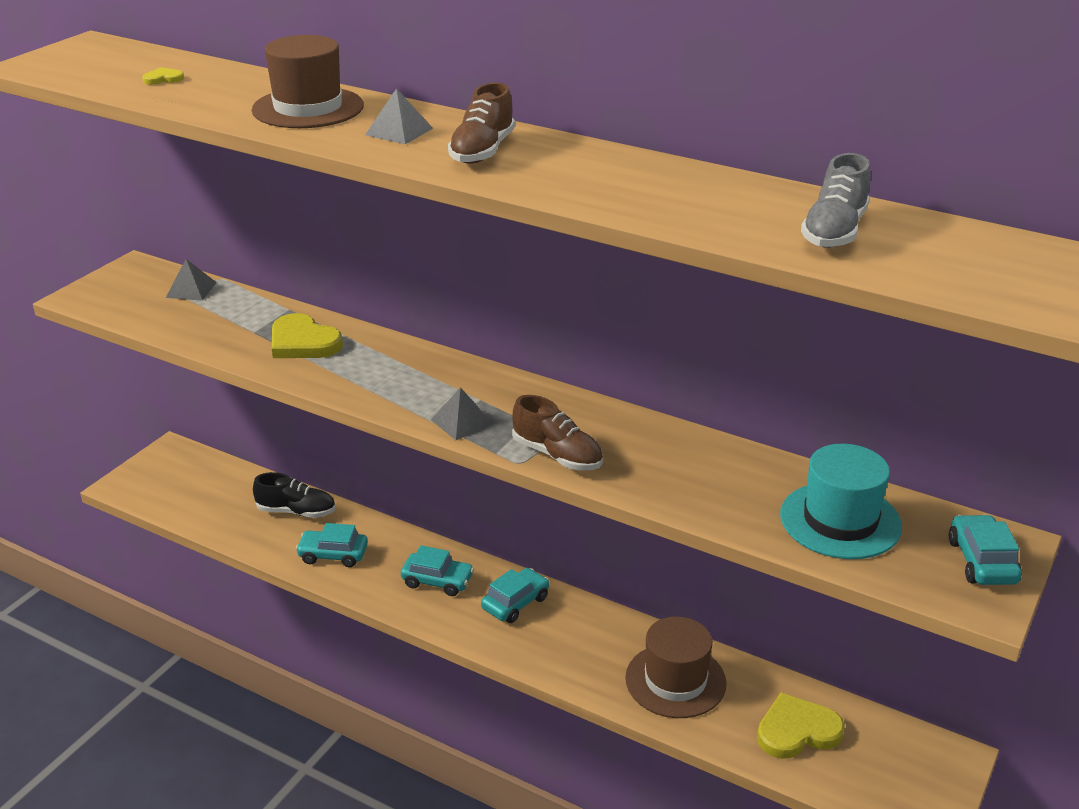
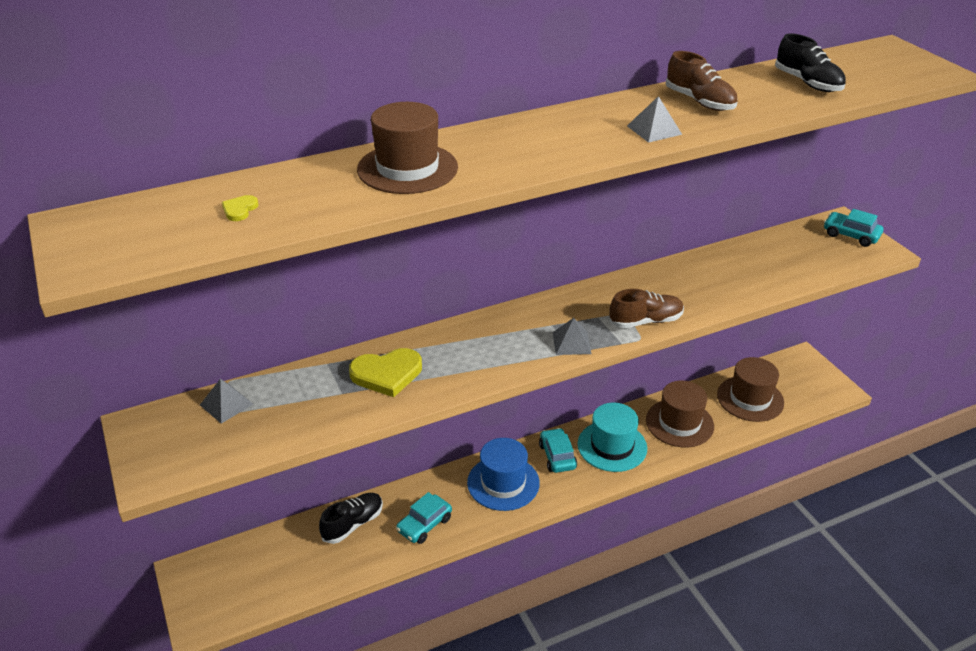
camera: 55 degrees left, 5 degrees up
(399, 131) = (504, 150): grey pyramid -> grey pyramid (654, 130)
(437, 581) = (503, 483): turquoise car -> blue hat
(482, 151) = (578, 134): brown shoe -> brown shoe (699, 102)
(797, 731) = (750, 399): yellow heart -> brown hat
(834, 231) = (807, 83): grey shoe -> black shoe
(840, 520) = (788, 257): turquoise hat -> turquoise hat (612, 446)

